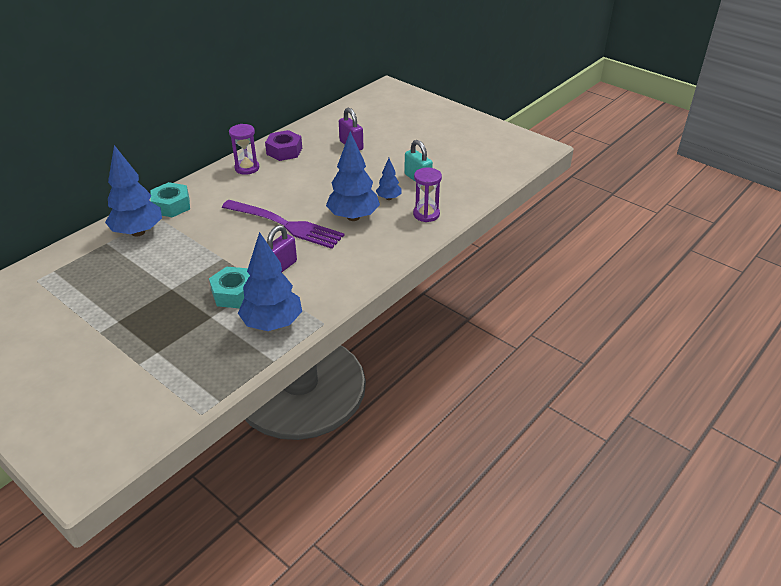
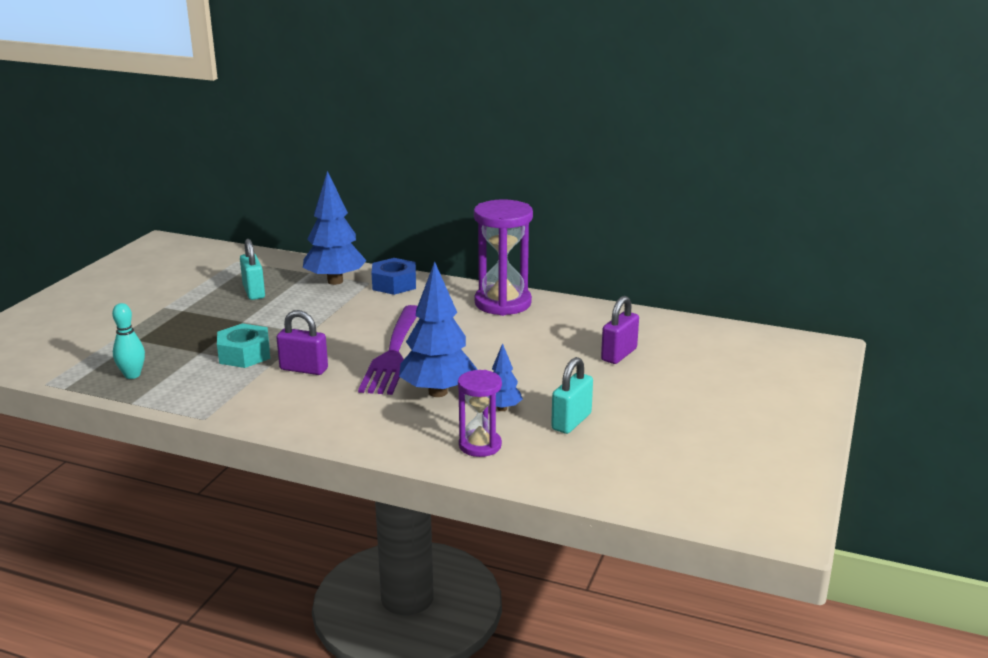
camera: 70 degrees right, 15 degrees down
(118, 277) = (254, 292): none -> turquoise padlock
(171, 205) = (394, 284): turquoise nut -> blue nut
(224, 358) = (132, 375): none -> turquoise bowling pin
(247, 168) = (503, 303): purple hourglass -> purple hourglass, size x1.71
(272, 324) = (196, 388): blue tree -> none
(284, 151) = (562, 315): purple nut -> none

